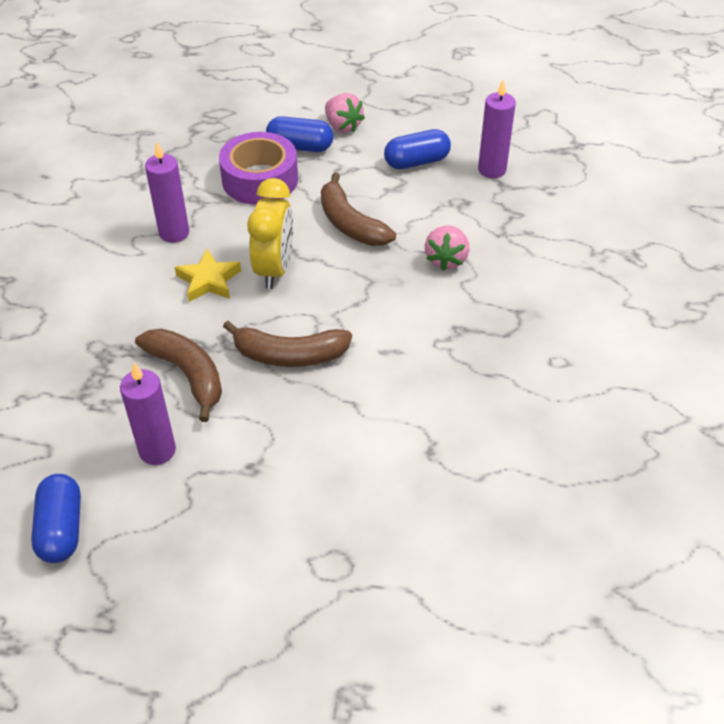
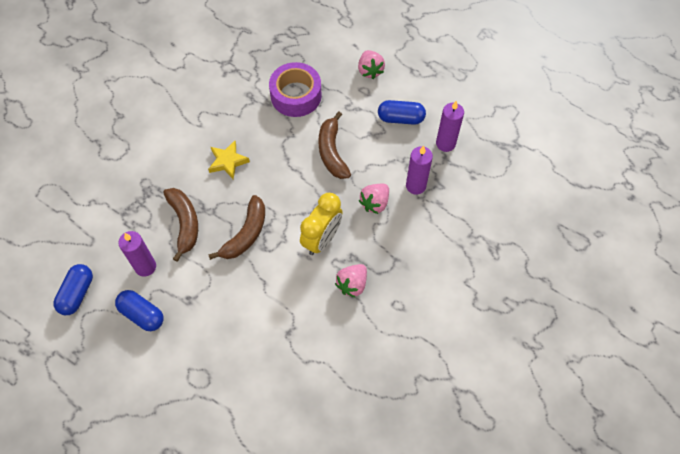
camera: 25 degrees right, 15 degrees up
(174, 233) = (225, 118): purple candle -> purple candle (415, 186)
(274, 269) = (269, 168): yellow clock -> yellow clock (322, 239)
(289, 355) = (246, 234): brown banana -> brown banana turned 90 degrees counterclockwise
(300, 147) = (334, 78): blue capsule -> blue capsule (142, 314)
(480, 360) = (352, 284): none -> pink strawberry

